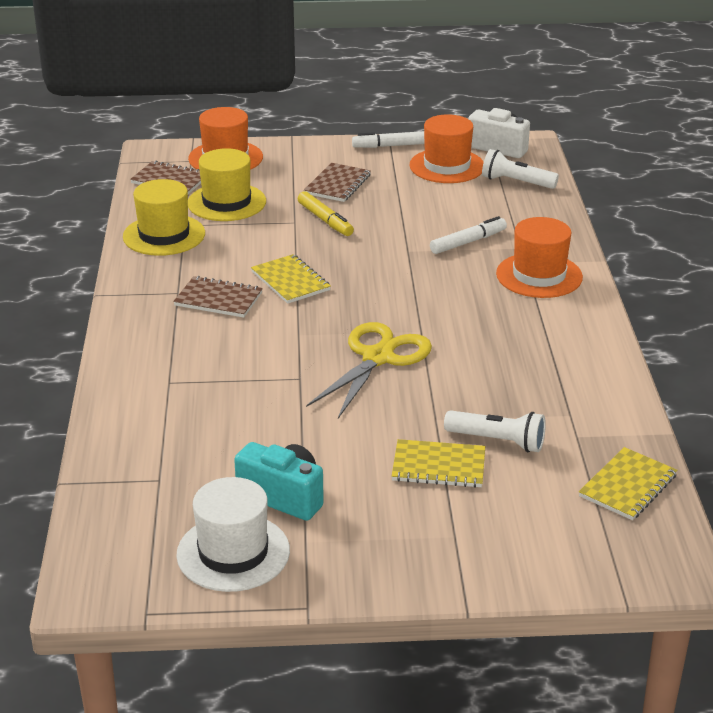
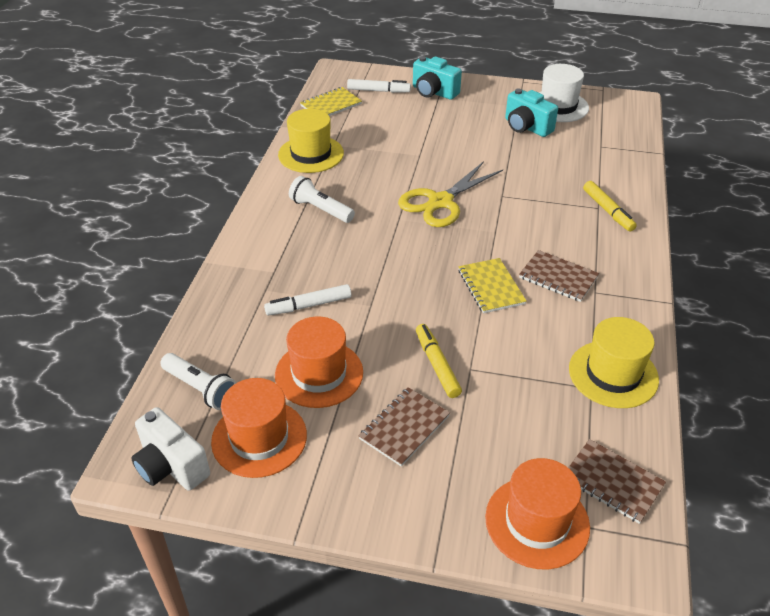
camera: 165 degrees left, 10 degrees up
(156, 379) = (608, 211): none -> yellow marker
(226, 202) = (542, 419): yellow hat -> yellow hat (311, 154)
(391, 146) = (305, 502): white marker -> white marker (378, 91)
(438, 466) = (431, 129): yellow notebook -> none
(468, 547) = (434, 92): none -> turquoise camera
(497, 441) = (388, 137): white flashlight -> white flashlight (321, 210)
(539, 275) = (272, 255): orange hat -> orange hat (319, 374)

